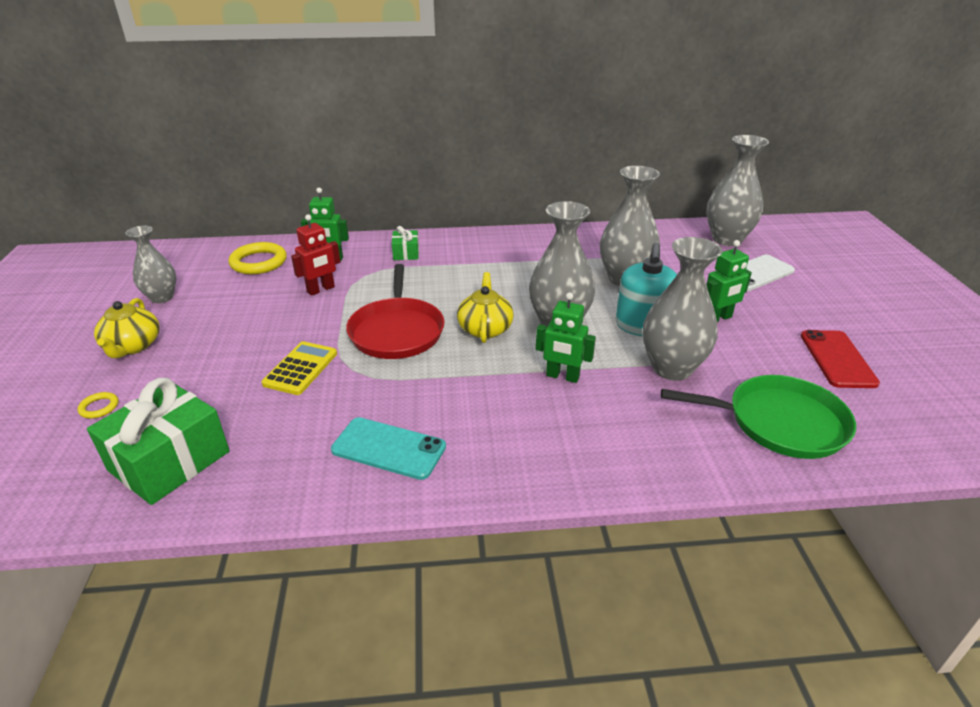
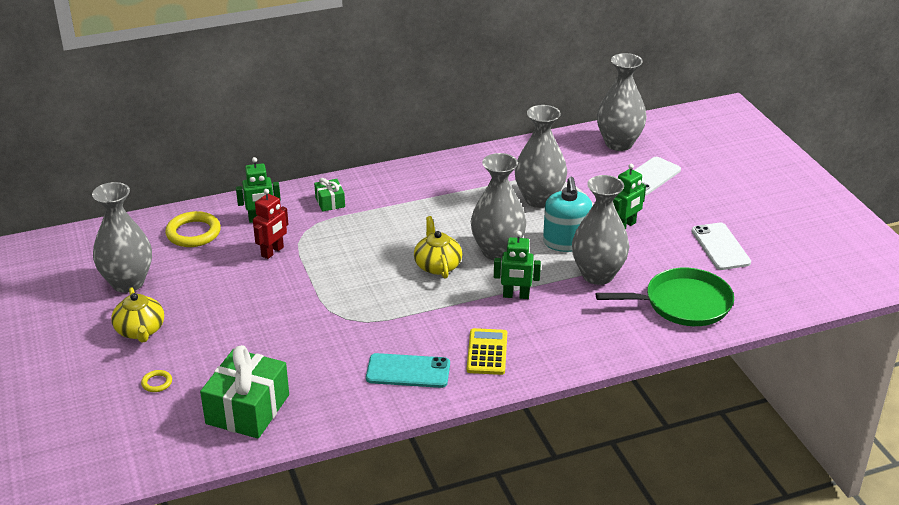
camera: 15 degrees left, 0 degrees up
(162, 297) = (128, 283): grey vase -> grey vase, size x1.58
(300, 368) = (302, 325): yellow calculator -> yellow calculator (487, 352)
(397, 331) = (364, 279): red pan -> none
(837, 359) = (720, 247): red phone -> white phone

